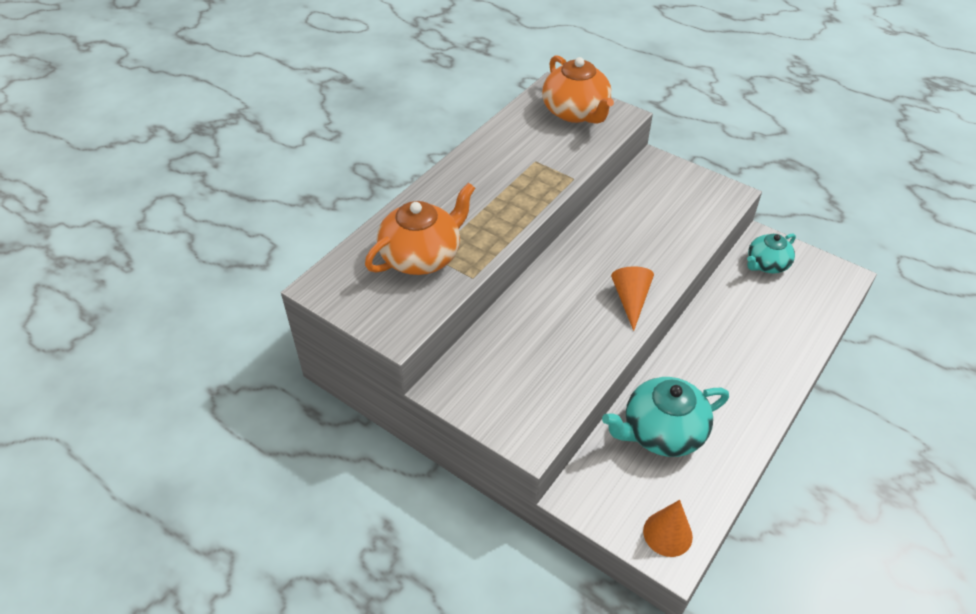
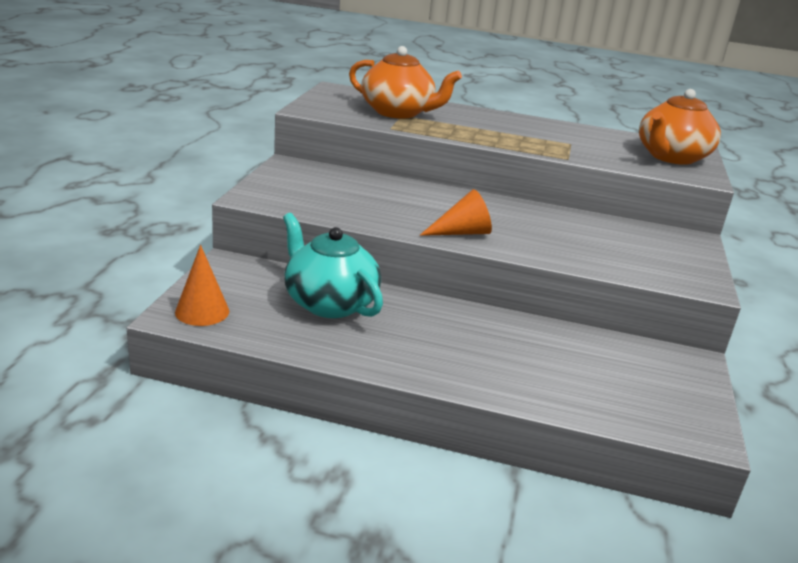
camera: 65 degrees right, 20 degrees down
(766, 264) = (652, 364): turquoise teapot -> none

